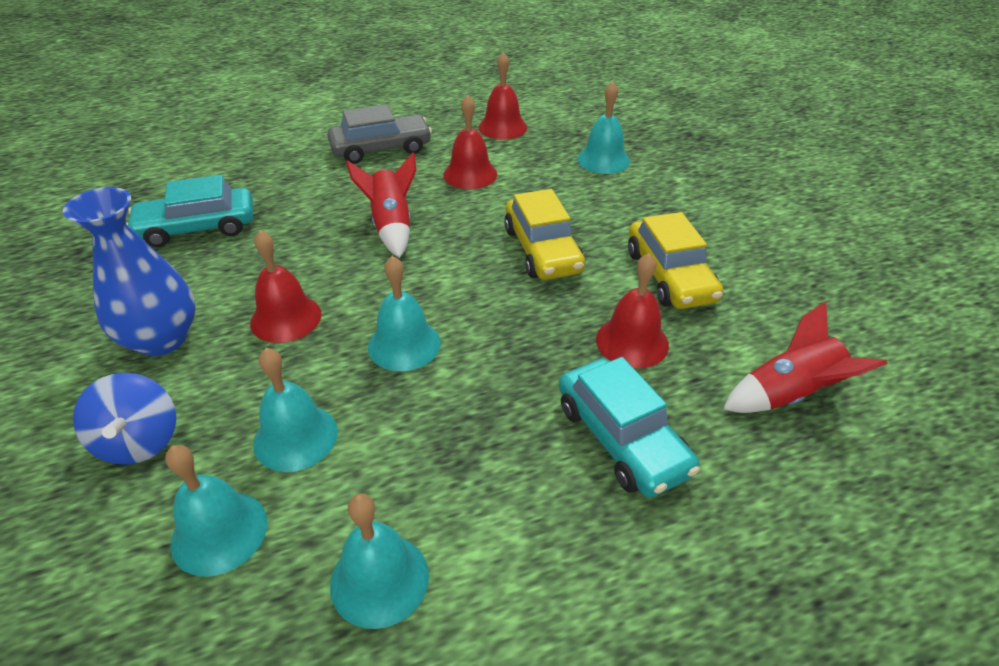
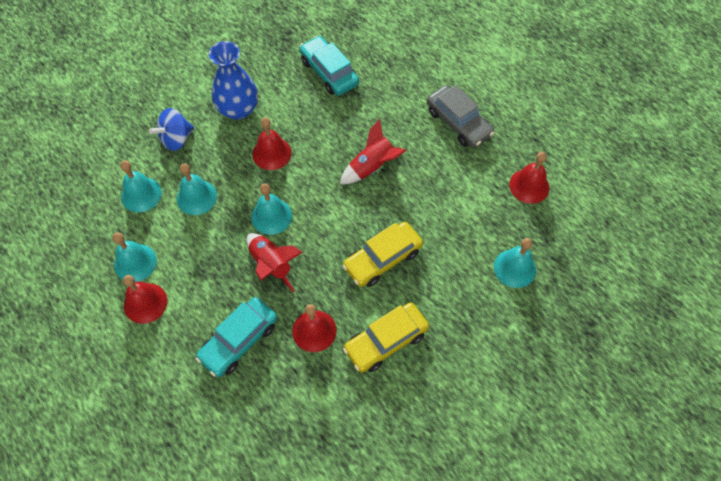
camera: 70 degrees right, 20 degrees up
(470, 174) = (452, 188): red bell -> red bell (145, 303)
(789, 394) = (299, 424): red rocket -> red rocket (271, 264)

